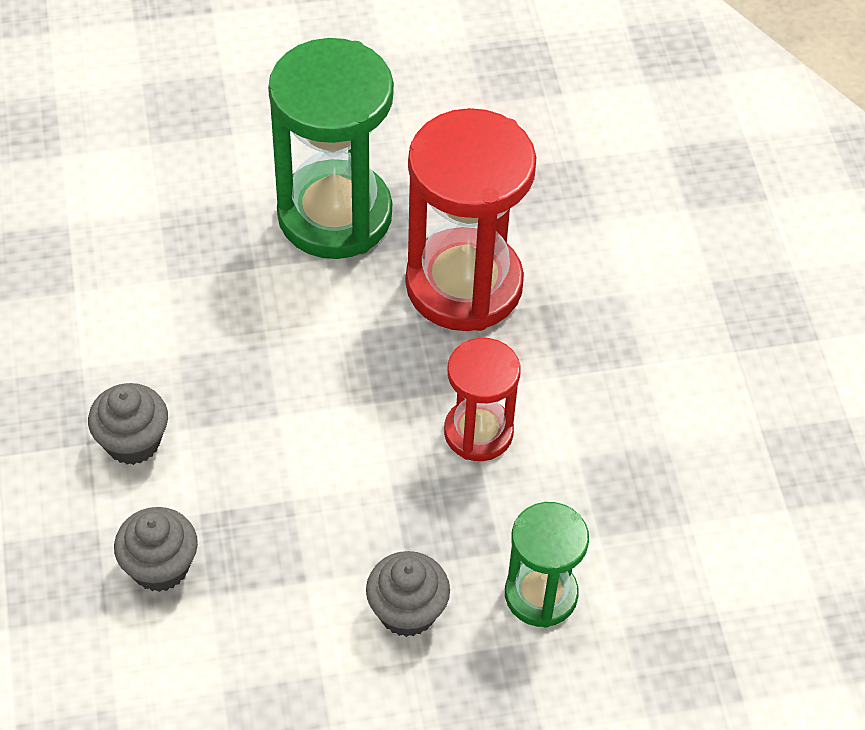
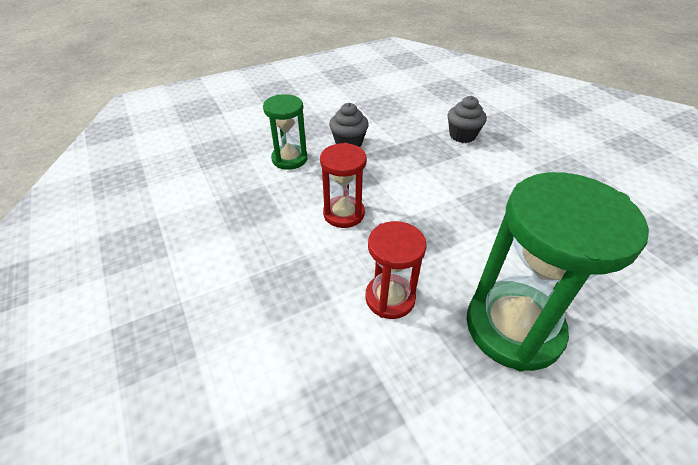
camera: 165 degrees right, 10 degrees down
(133, 441) = (516, 171): grey cupcake -> none
(464, 284) = (390, 298): red hourglass -> red hourglass, size x0.56

